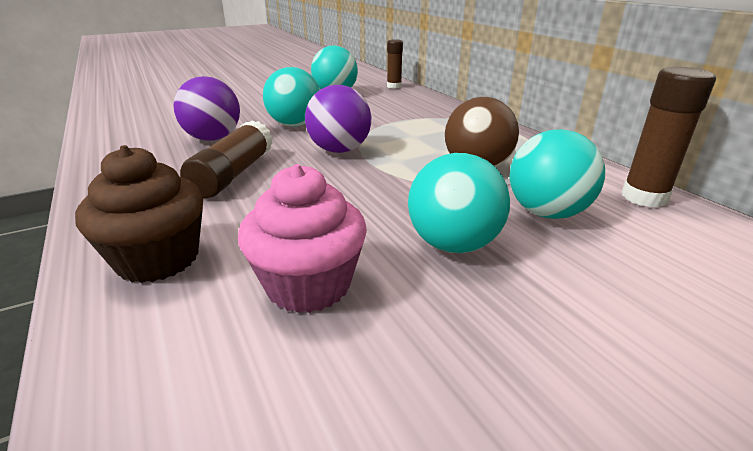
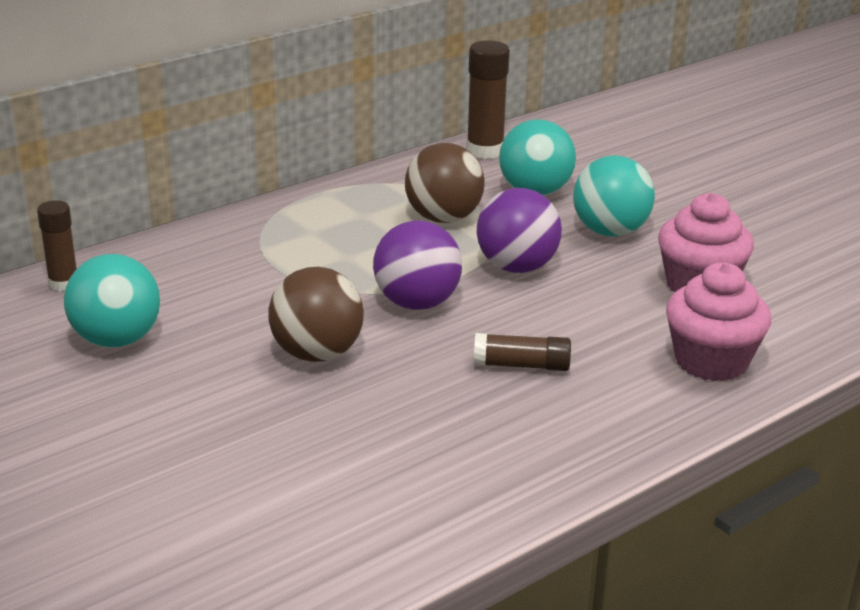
camera: 100 degrees left, 0 degrees up
(158, 259) = (711, 361): brown cupcake -> pink cupcake
(213, 138) = (399, 416): purple ball -> purple ball (516, 267)
(233, 174) = (521, 365): brown glue stick -> brown glue stick, size x0.65
(294, 125) = (317, 354): turquoise ball -> brown ball

